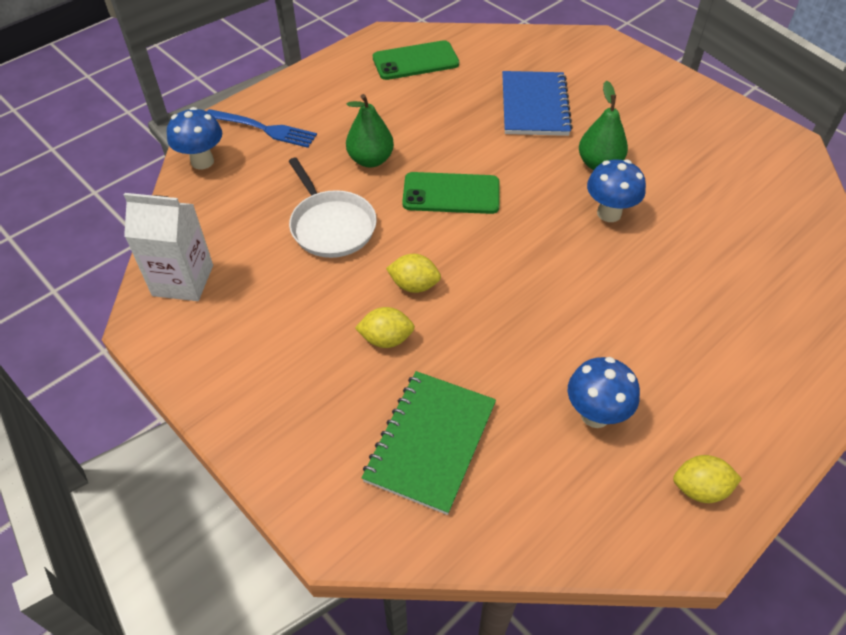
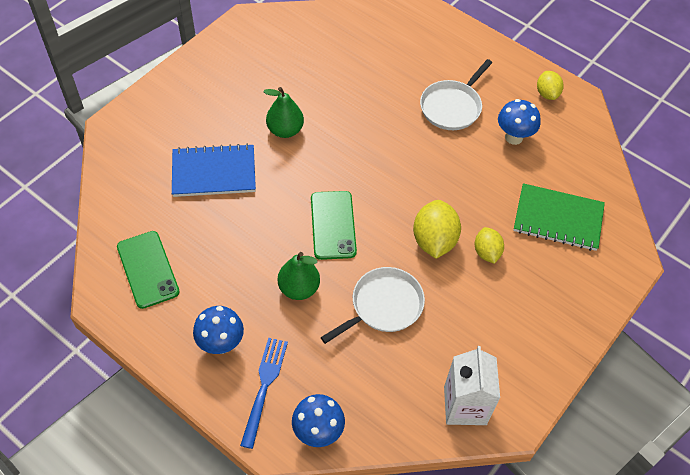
camera: 100 degrees left, 5 degrees up
(414, 285) = (434, 241): yellow lemon -> yellow lemon, size x1.63
(609, 213) = (339, 126): blue mushroom -> blue mushroom (221, 344)
(655, 343) = (452, 106): none -> white pan

